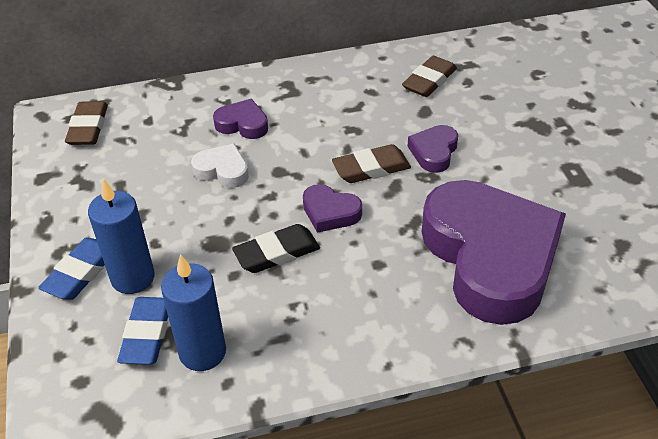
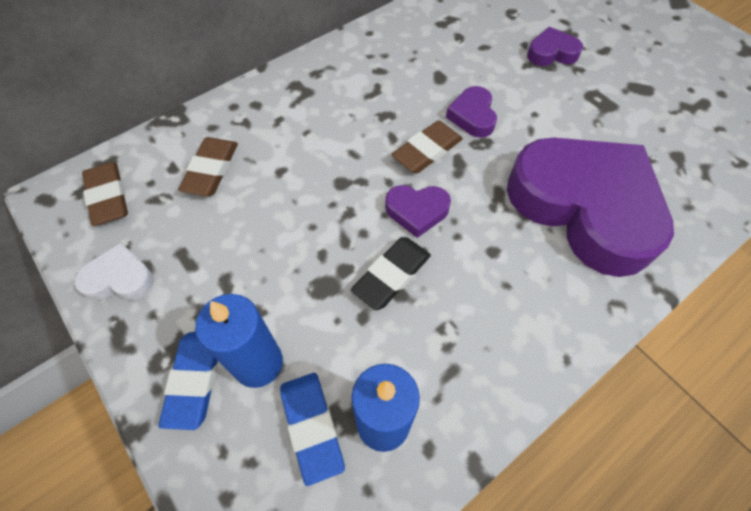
camera: 25 degrees left, 15 degrees up
(222, 170) = (284, 200): white heart -> white heart (119, 278)
(242, 124) = (275, 142): purple heart -> purple heart (551, 53)
(429, 81) = (425, 45): brown eraser -> brown eraser (211, 170)

